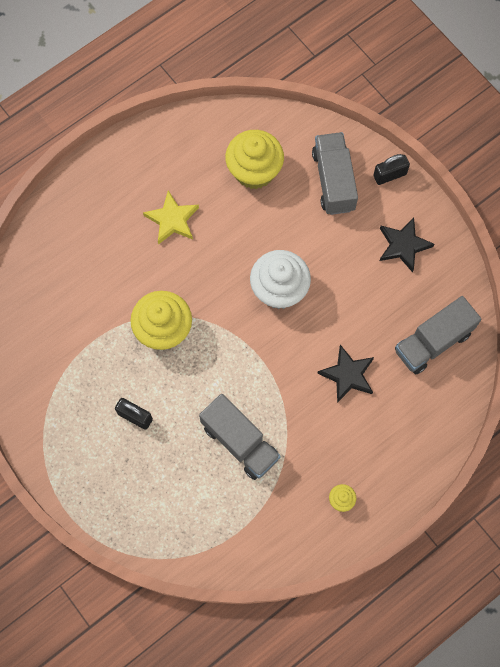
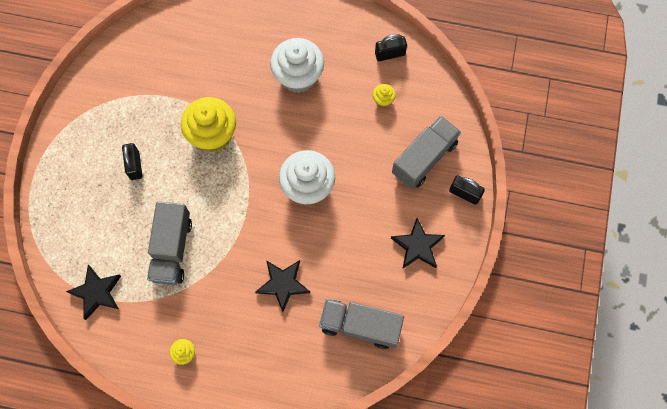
camera: 50 degrees right, 0 degrees up
(172, 220) = (298, 76): yellow star -> white cupcake
(218, 133) = (390, 54): none -> black padlock
(226, 535) = (96, 292): none -> black star
(254, 171) = (383, 100): yellow cupcake -> yellow cupcake, size x0.43

